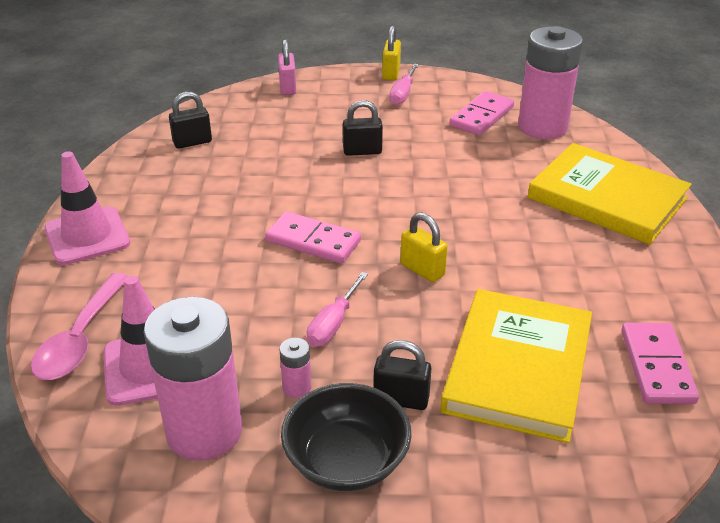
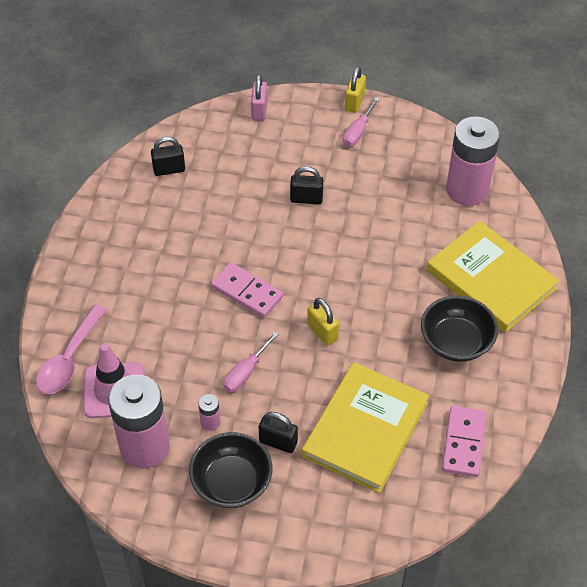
camera: 10 degrees right, 15 degrees up
(87, 236) = (79, 263): pink traffic cone -> none
(481, 116) = (418, 169): pink domino -> none
(594, 260) = (456, 342): none -> black bowl

